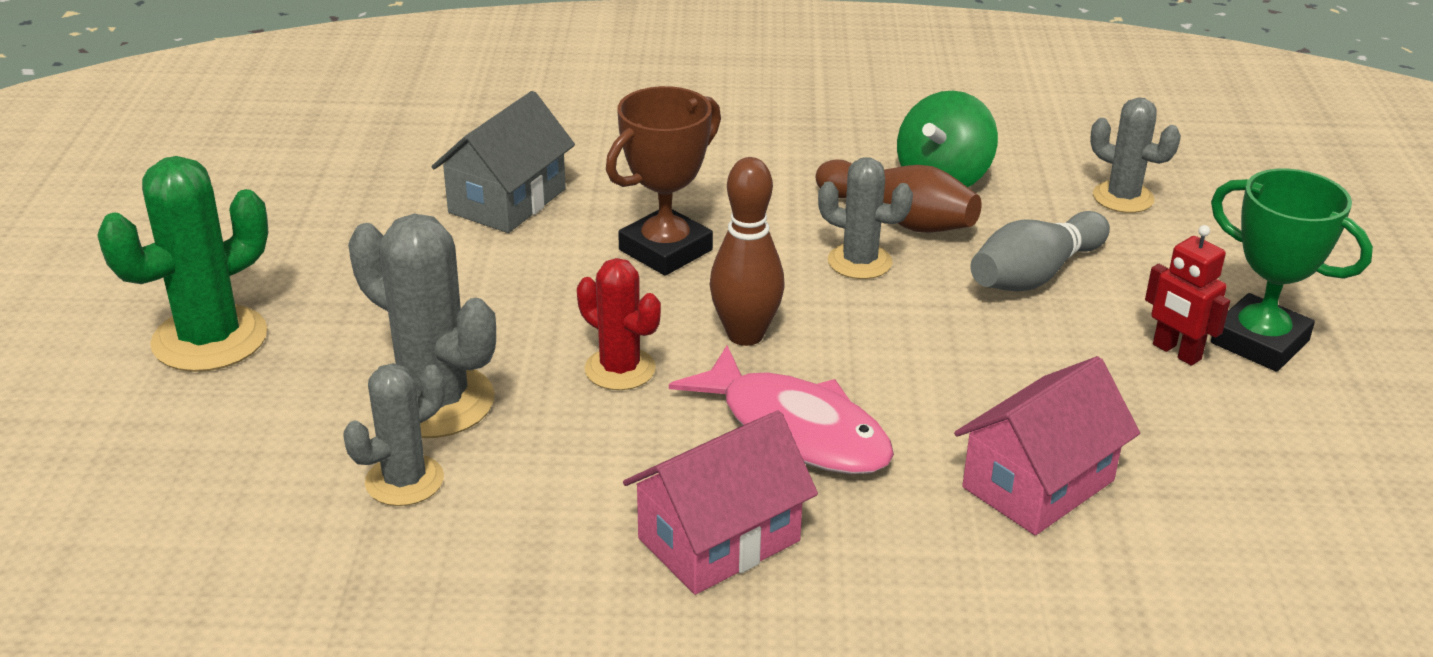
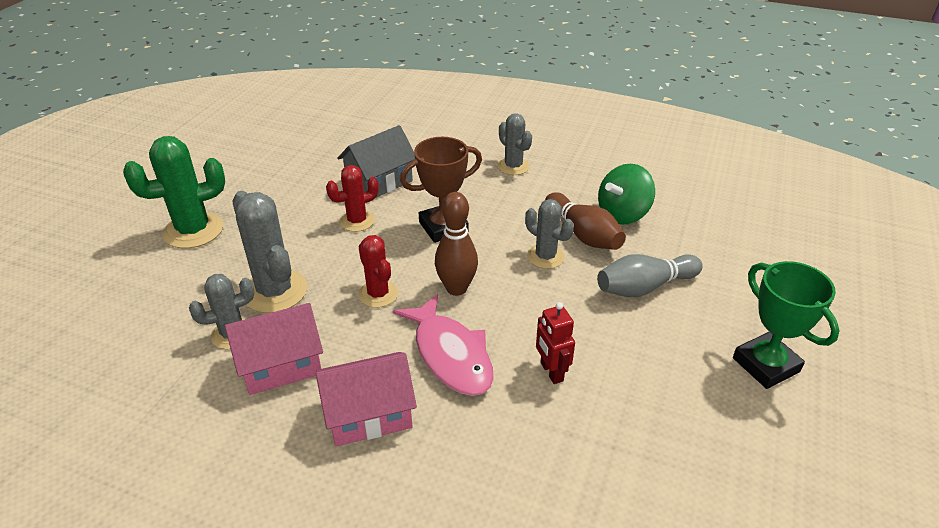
camera: 20 degrees right, 5 degrees up
(508, 268) = (357, 221): none -> red cactus
(1038, 484) = (571, 428): pink house -> pink house (281, 365)
(1123, 197) = (727, 247): grey cactus -> grey cactus (513, 166)
(1176, 352) = (706, 359): red robot -> red robot (551, 372)

